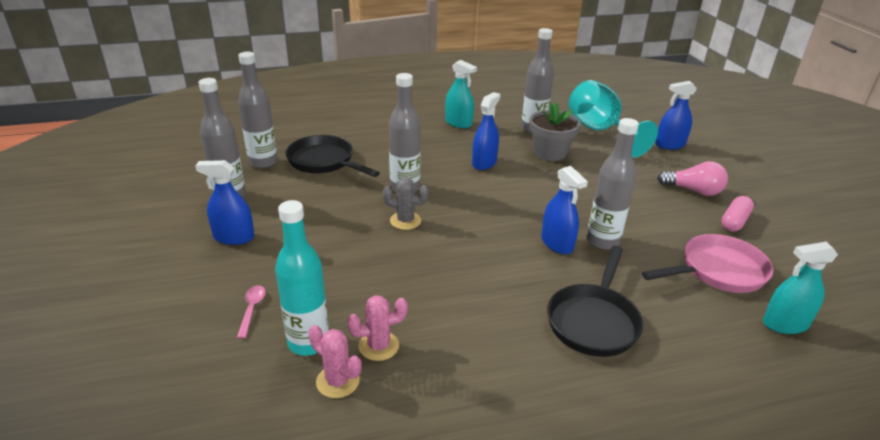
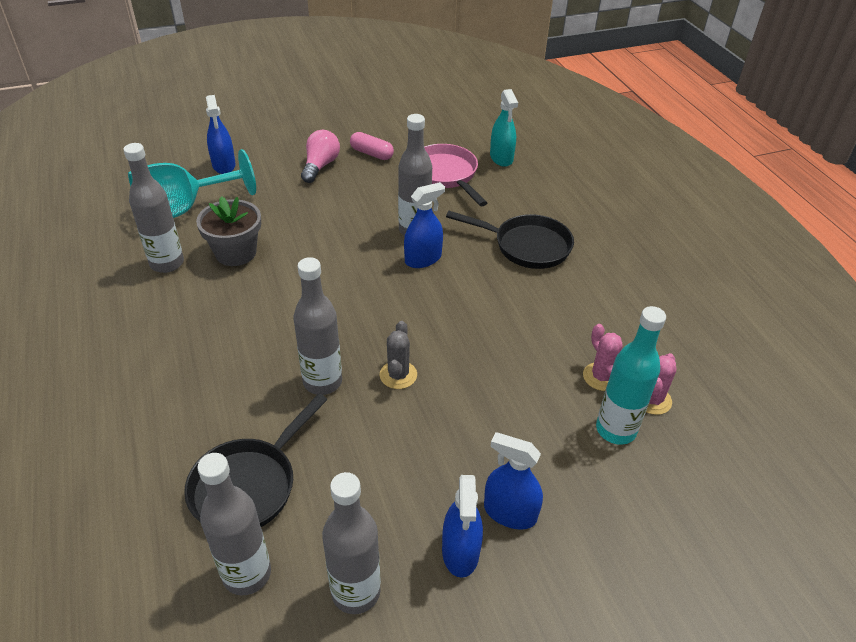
camera: 95 degrees left, 10 degrees up
(252, 309) = (587, 490): pink spoon -> none
(458, 123) = (136, 336): turquoise spray bottle -> none
(484, 163) = (259, 309): blue spray bottle -> blue spray bottle (510, 513)

